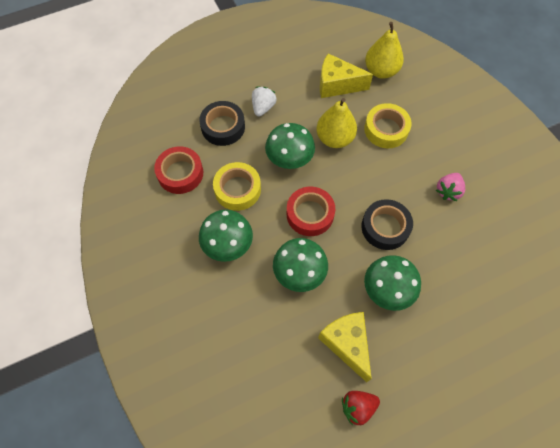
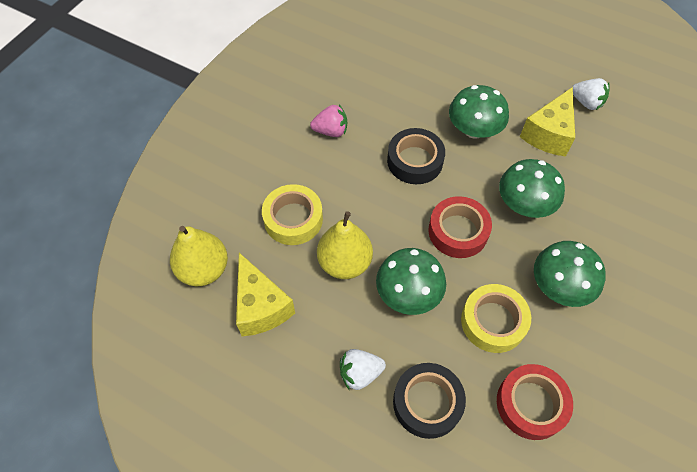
camera: 125 degrees left, 5 degrees down
(357, 407) = (586, 102): red strawberry -> white strawberry

